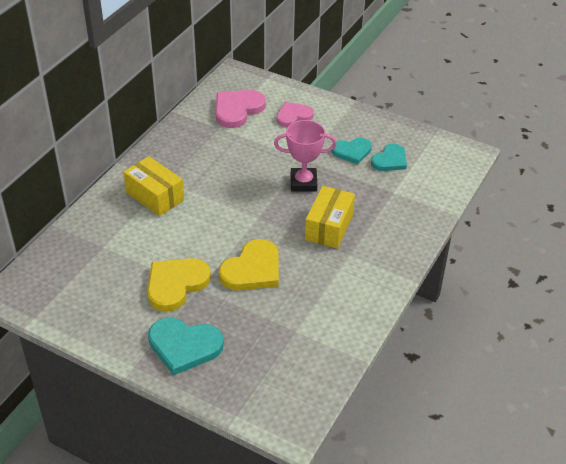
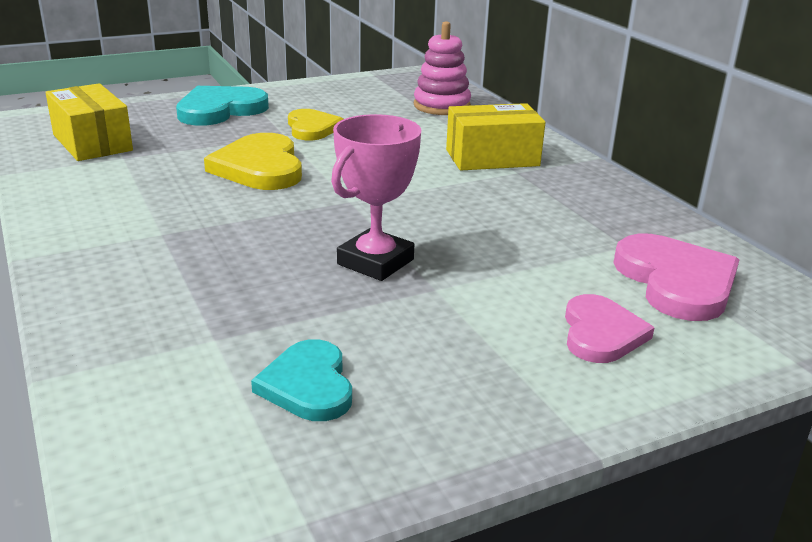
camera: 125 degrees right, 15 degrees down
(81, 251) = (441, 106): none -> pink stacking toy
(176, 284) = (312, 128): yellow heart -> yellow heart, size x0.66
(329, 227) = (241, 241): yellow box -> yellow box (92, 143)
(352, 151) = (398, 350): turquoise heart -> none

